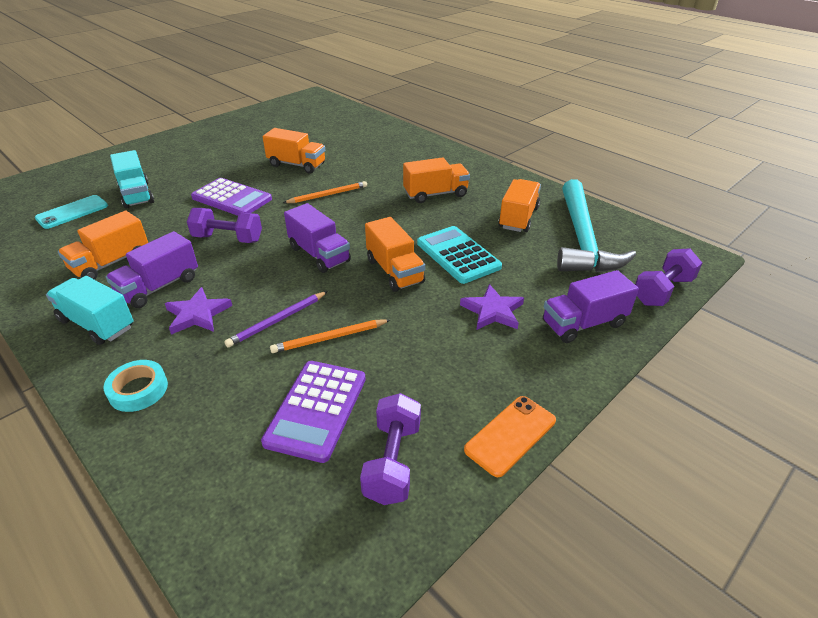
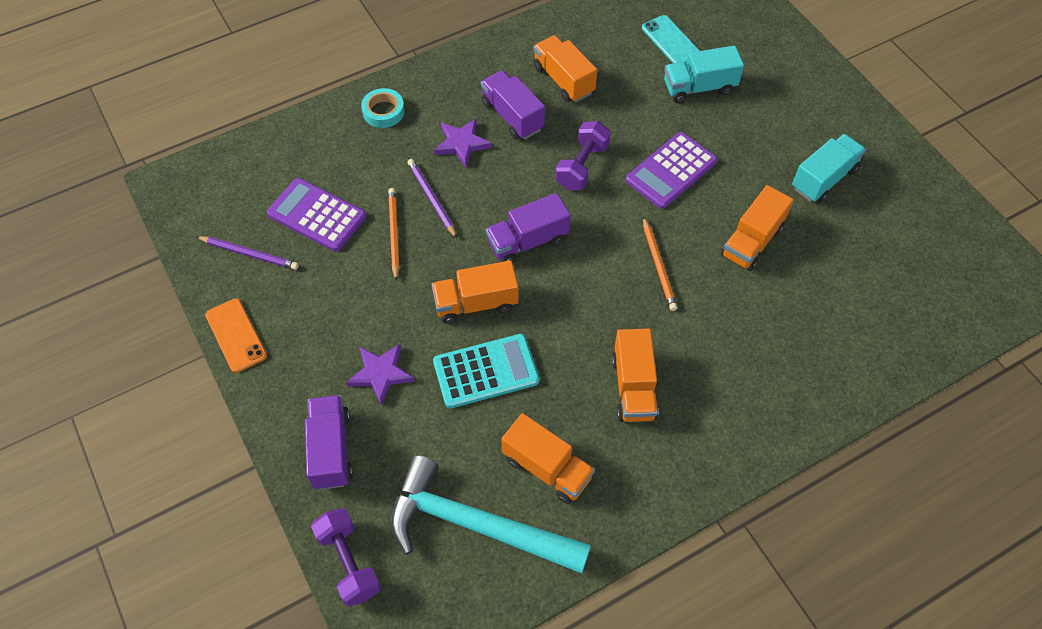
camera: 105 degrees right, 20 degrees up
(97, 324) = (472, 80): turquoise truck -> turquoise truck (824, 179)
(392, 461) = (249, 254): purple dumbbell -> purple pencil

